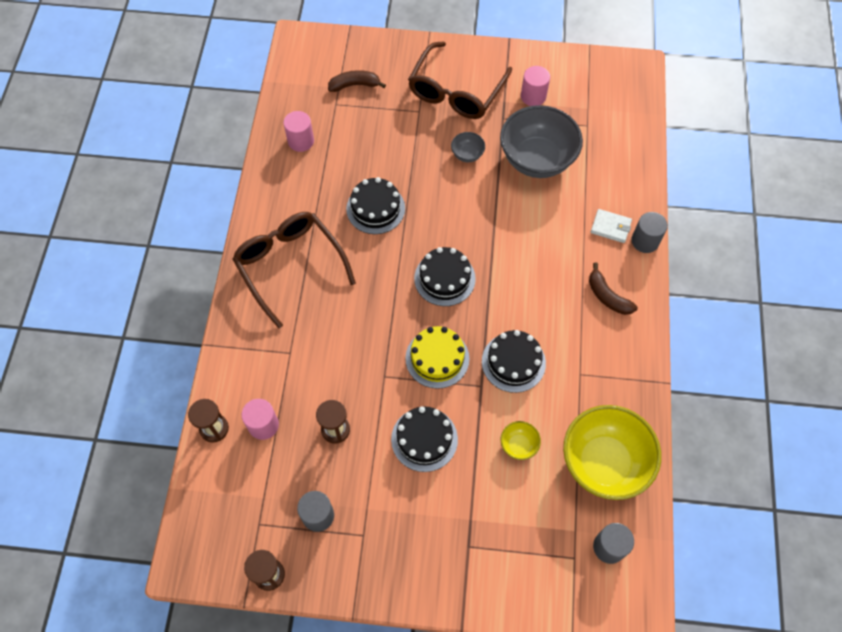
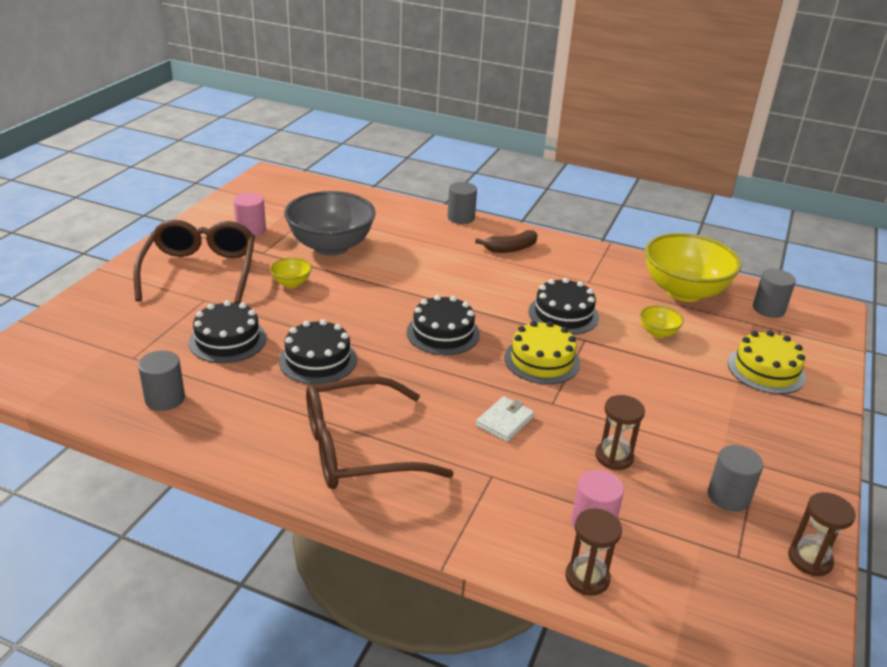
camera: 75 degrees left, 30 degrees down
(301, 141) = (165, 398): pink cylinder -> grey cylinder
(355, 85) = (118, 336): brown banana -> none
(424, 439) = (640, 391): black cake -> black cake (227, 340)
(456, 91) = (200, 271): brown glasses -> brown glasses turned 135 degrees counterclockwise
(467, 154) = (291, 283): grey bowl -> yellow bowl
(498, 544) = (766, 370): none -> yellow cake
(610, 227) = (436, 229): white wallet -> white wallet (504, 421)

